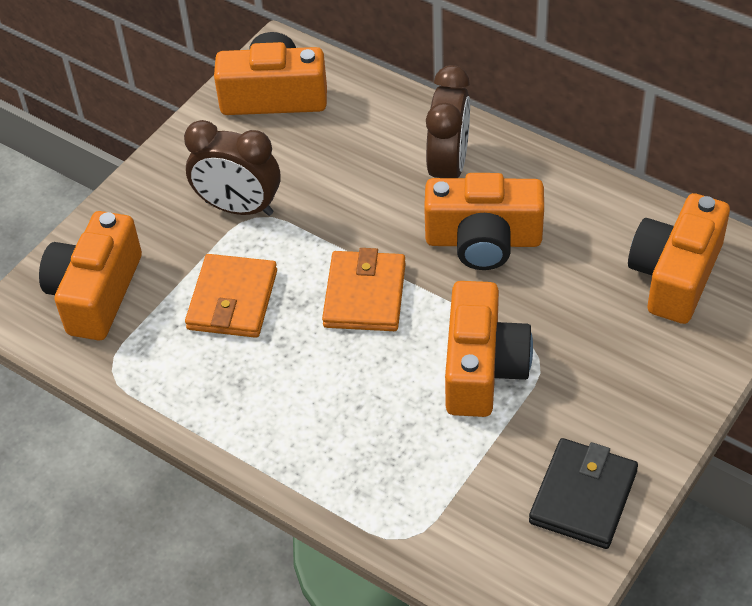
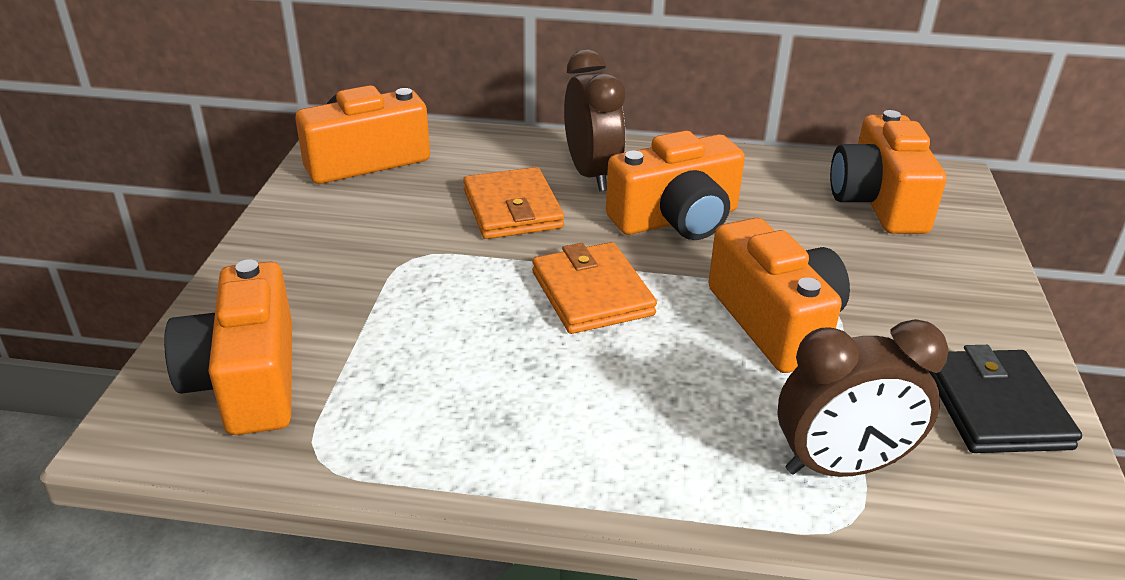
camera: 30 degrees left, 15 degrees down
(232, 300) = (437, 339): orange wallet -> orange wallet (512, 209)
(239, 208) = (387, 254): brown clock -> brown clock (841, 466)

